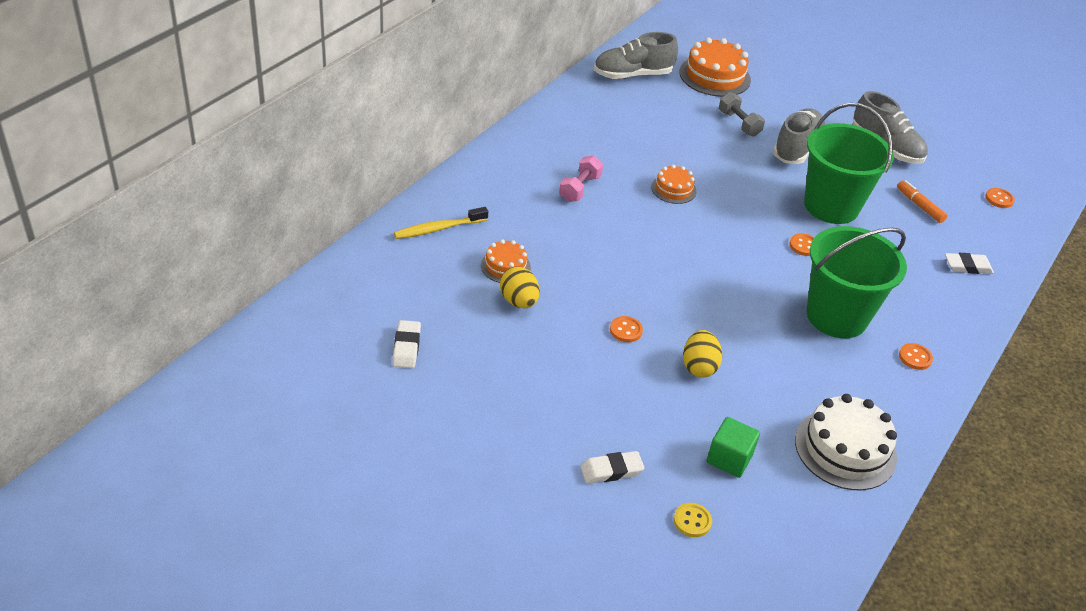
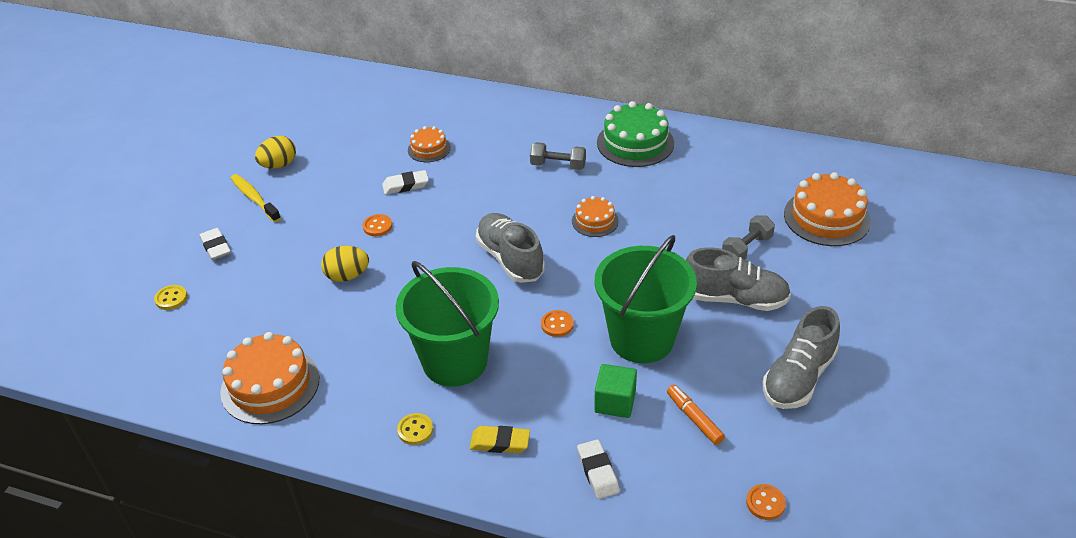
camera: 80 degrees right, 0 degrees up
(406, 347) = (317, 126): white eraser -> white eraser (405, 185)
(438, 229) = (458, 107): yellow toothbrush -> yellow toothbrush (254, 198)
(519, 301) = (389, 164): yellow egg -> yellow egg (279, 165)
(567, 135) = (635, 143): none -> green cake
(580, 188) = (558, 165): pink dumbbell -> grey dumbbell
(632, 75) = (774, 162): grey shoe -> grey shoe (510, 259)
(729, 459) = (242, 310): green cube -> green cube (615, 402)
(845, 449) = (270, 385): white cake -> orange cake
(915, 357) = (415, 430): orange button -> yellow button
(919, 206) = (694, 418): orange marker -> orange marker turned 75 degrees counterclockwise
(934, 311) = (500, 442): none -> yellow eraser

